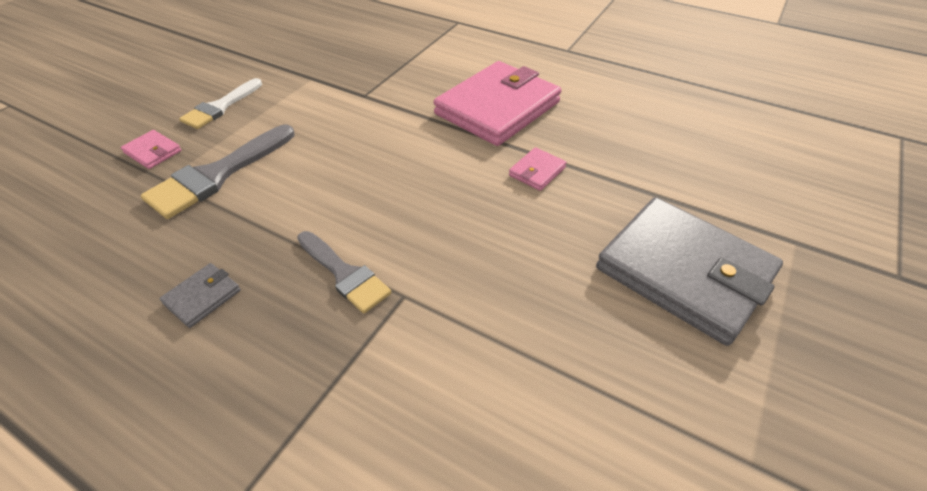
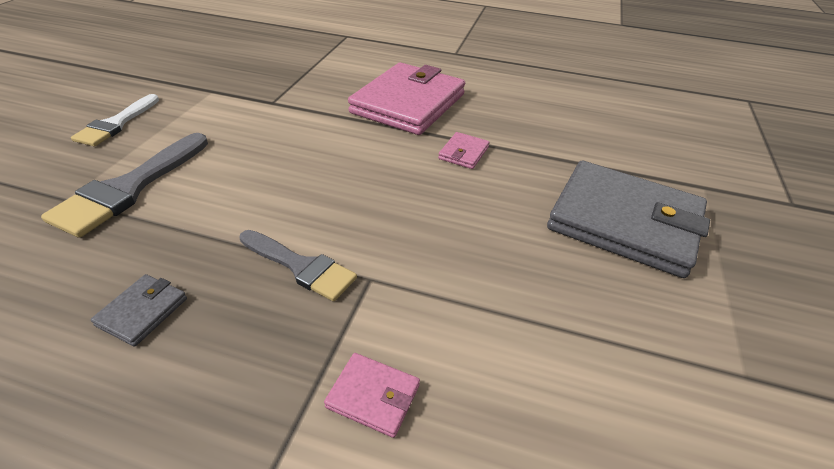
camera: 15 degrees left, 5 degrees down
(153, 152) = (45, 173): pink wallet -> pink wallet (373, 396)

